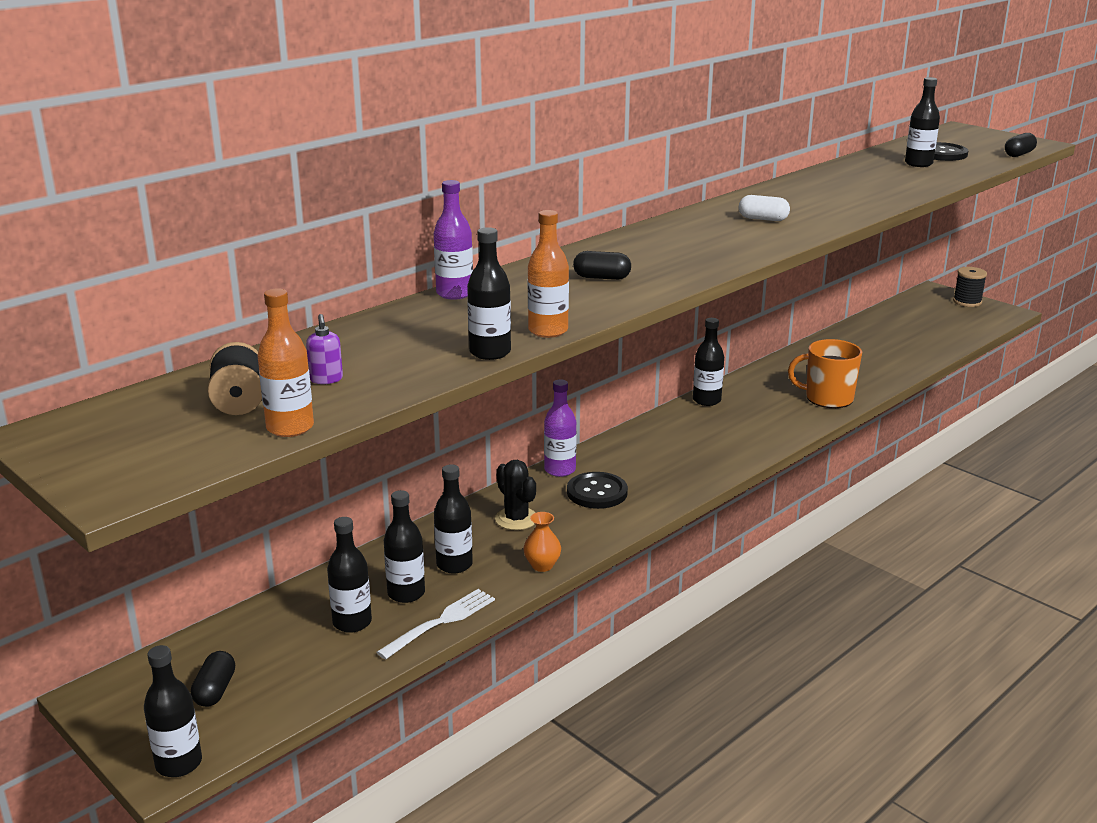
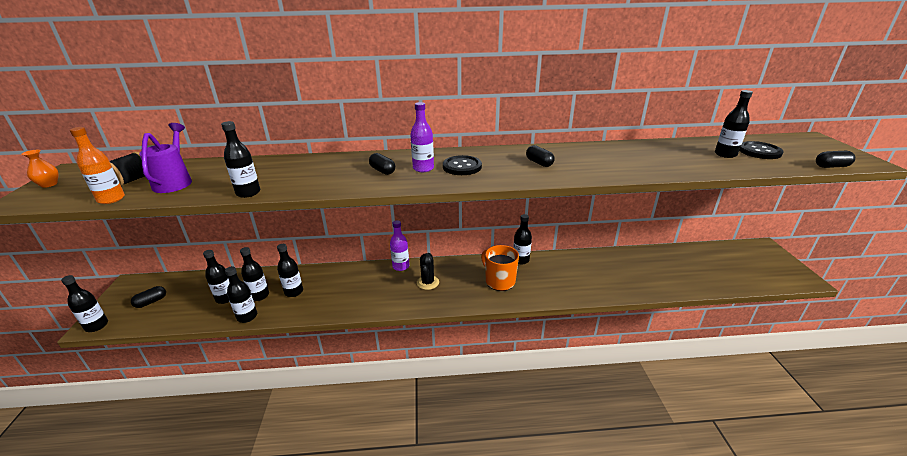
camera: 40 degrees right, 5 degrees up
(326, 379) = (174, 182): purple soap dispenser -> purple watering can
(440, 622) = (247, 316): white fork -> black bottle
(454, 293) = (310, 158): purple bottle -> purple bottle (423, 168)
(516, 519) = (347, 282): black cactus -> black cactus (427, 282)
(542, 565) = (320, 311): orange vase -> orange vase (49, 184)
(548, 331) = (294, 191): orange bottle -> none
(597, 492) = (397, 286): black button -> black button (462, 167)
(763, 219) = (539, 163): white capsule -> black capsule
(827, 398) = (589, 287): orange mug -> orange mug (499, 281)
(967, 302) = (781, 261): black spool -> none

